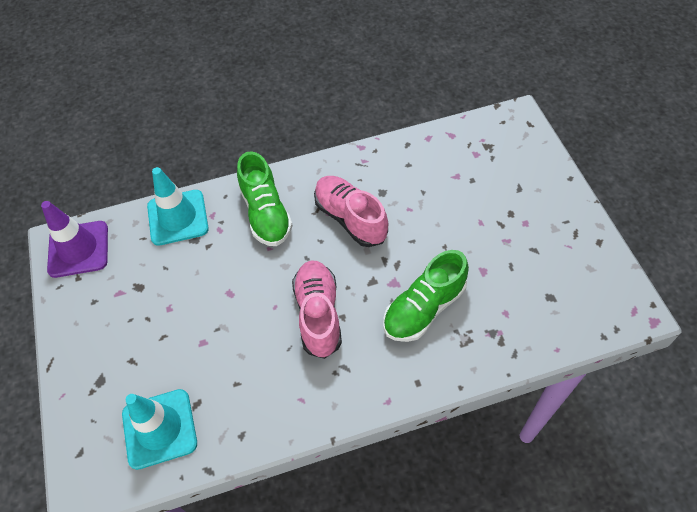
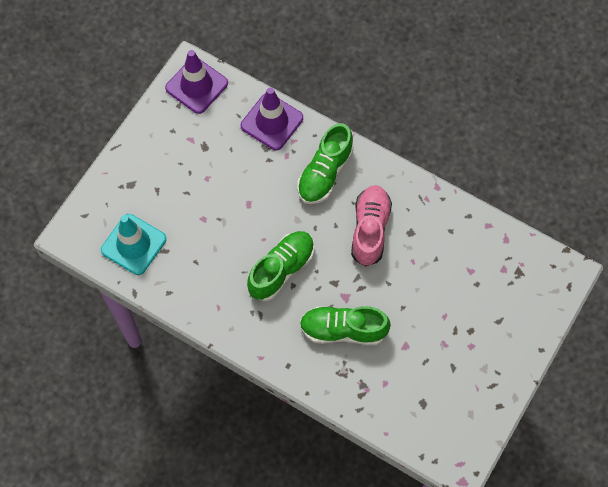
camera: 45 degrees right, 10 degrees up
(178, 217) = (272, 122): turquoise traffic cone -> purple traffic cone
(318, 314) = (281, 270): pink shoe -> green shoe

